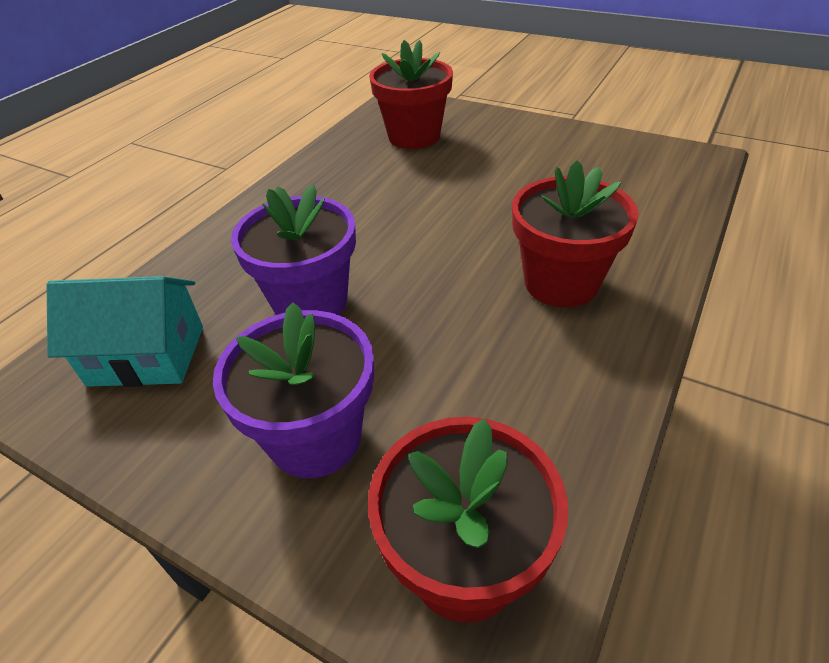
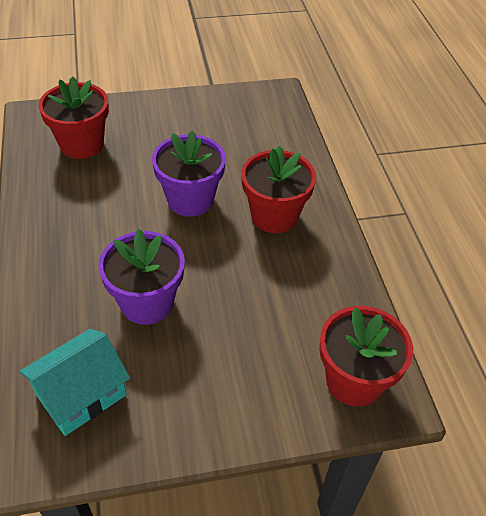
camera: 45 degrees left, 5 degrees up
(315, 438) = (235, 373): purple flower pot -> purple flower pot (190, 200)

